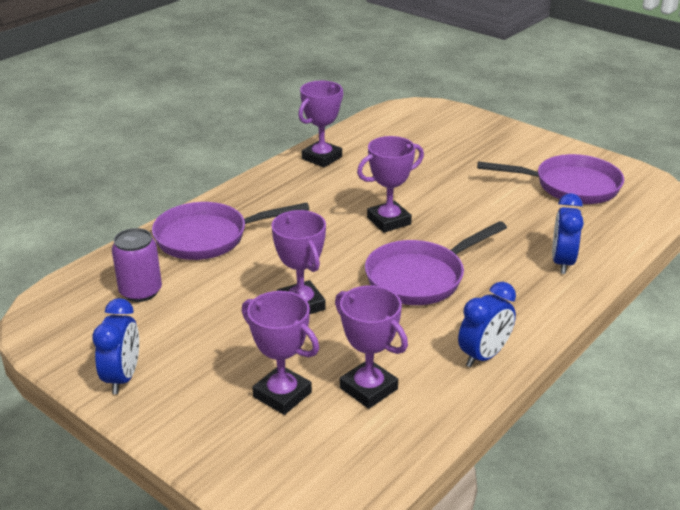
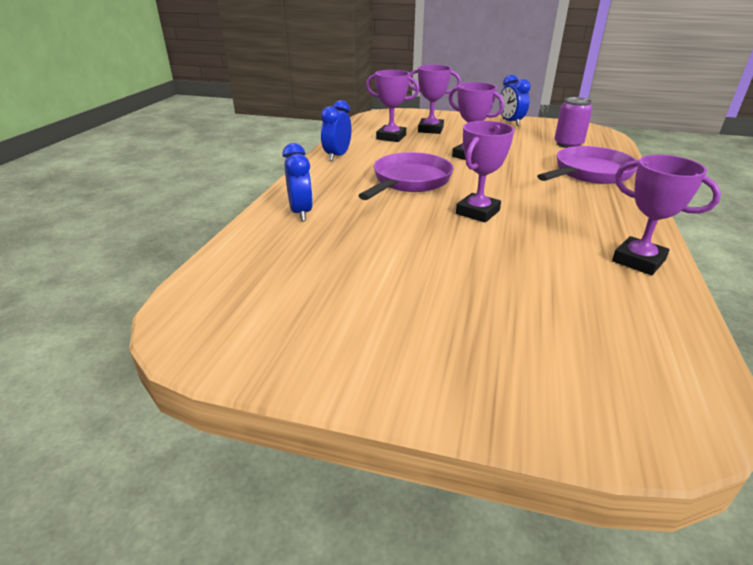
camera: 155 degrees right, 0 degrees up
(322, 158) = (638, 261): purple trophy -> purple trophy turned 60 degrees counterclockwise
(570, 186) = (312, 299): purple pan -> none

